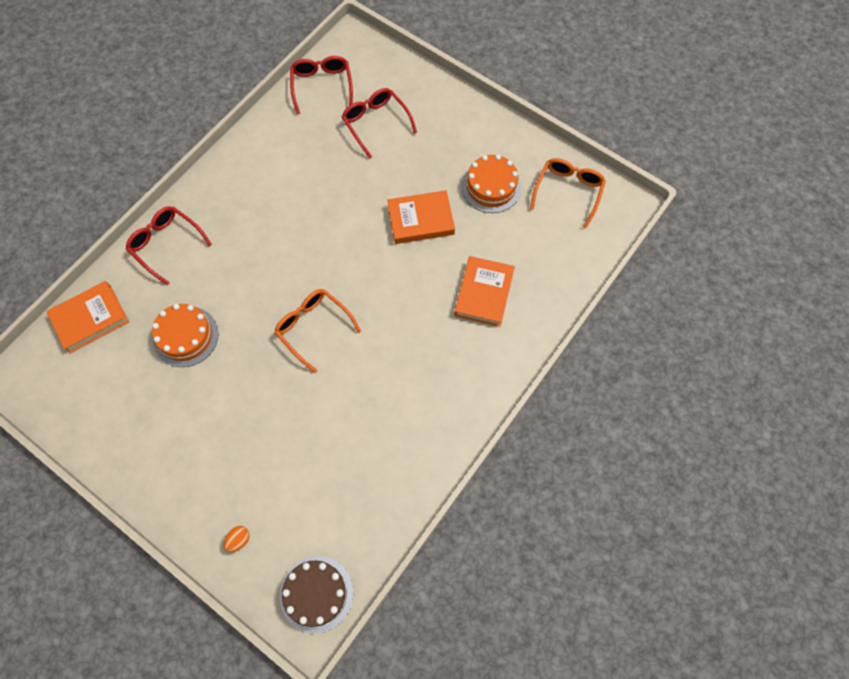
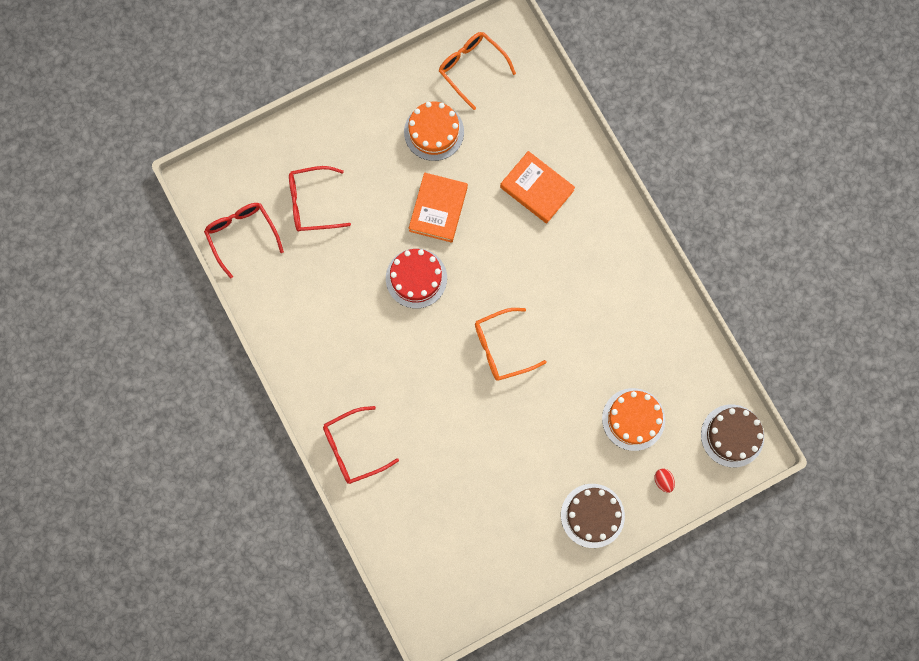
camera: 65 degrees left, 10 degrees up
(90, 319) = (400, 543): orange book -> none
(176, 483) = (592, 515): none -> brown cake
(185, 336) = (458, 462): orange cake -> orange cake (633, 419)
(239, 540) = (663, 481): orange egg -> red egg
(322, 86) = (242, 235): red glasses -> red glasses turned 45 degrees clockwise
(347, 229) = (416, 278): none -> red cake

